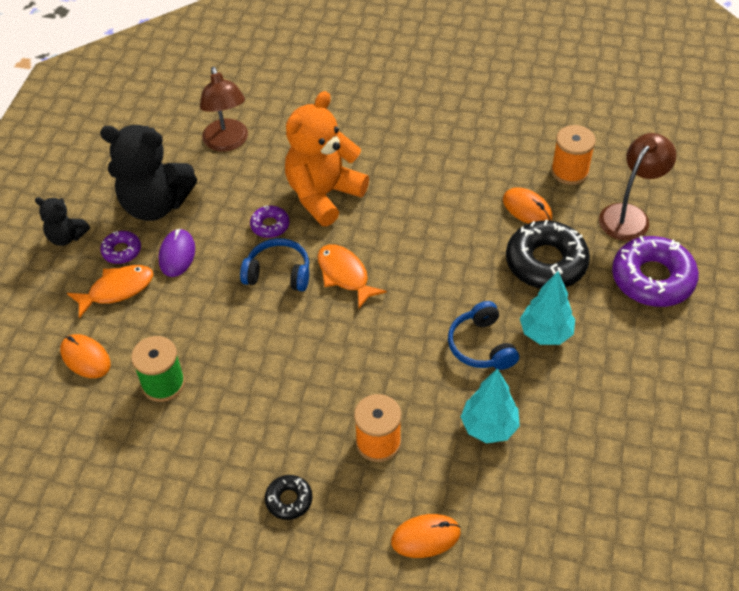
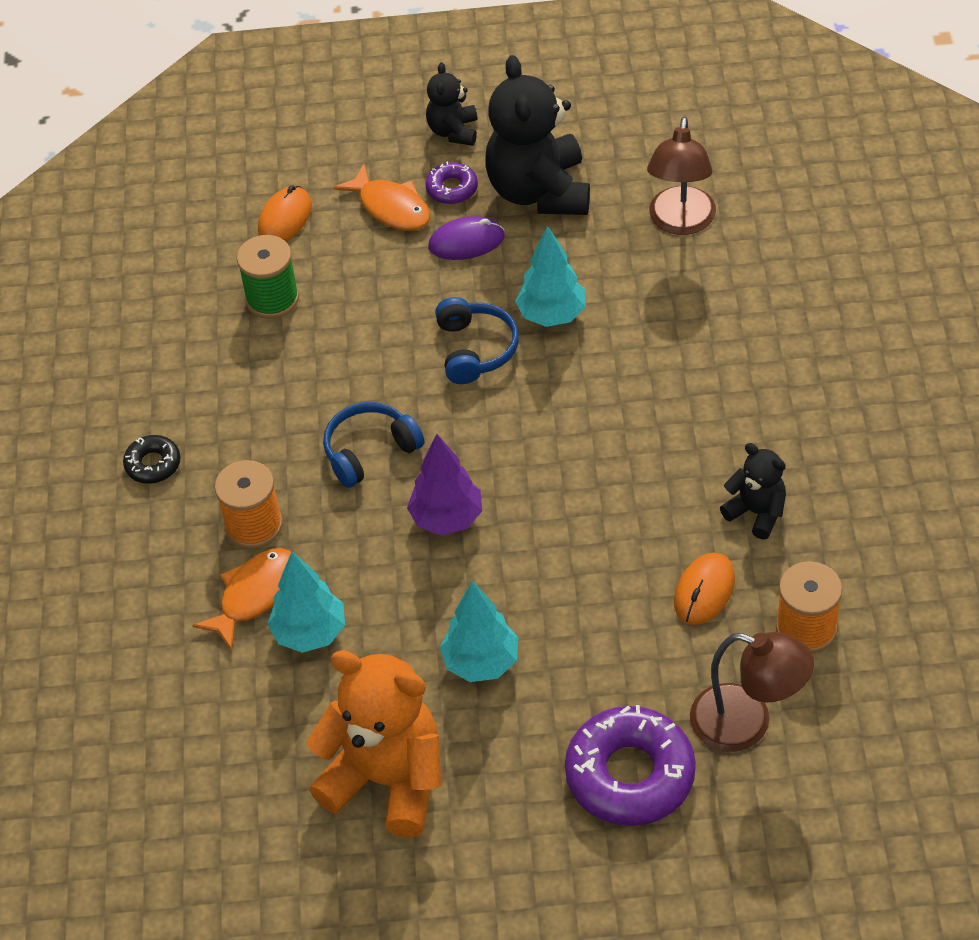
camera: 75 degrees right, 0 degrees up
(227, 143) = (680, 222): brown lamp -> brown lamp turned 45 degrees counterclockwise
(270, 225) = (552, 315): purple donut -> turquoise tree
(323, 195) = (630, 353): orange teddy bear -> orange teddy bear (387, 780)
(345, 275) = (498, 417): orange fish -> orange fish (254, 595)
(419, 324) = (447, 518): none -> purple tree
(425, 537) = (139, 606): orange mouse -> none
(477, 170) = (756, 512): none -> black teddy bear
(481, 346) = (435, 595): blue headphones -> blue headphones (370, 451)
(546, 262) = (609, 636): black donut -> none

